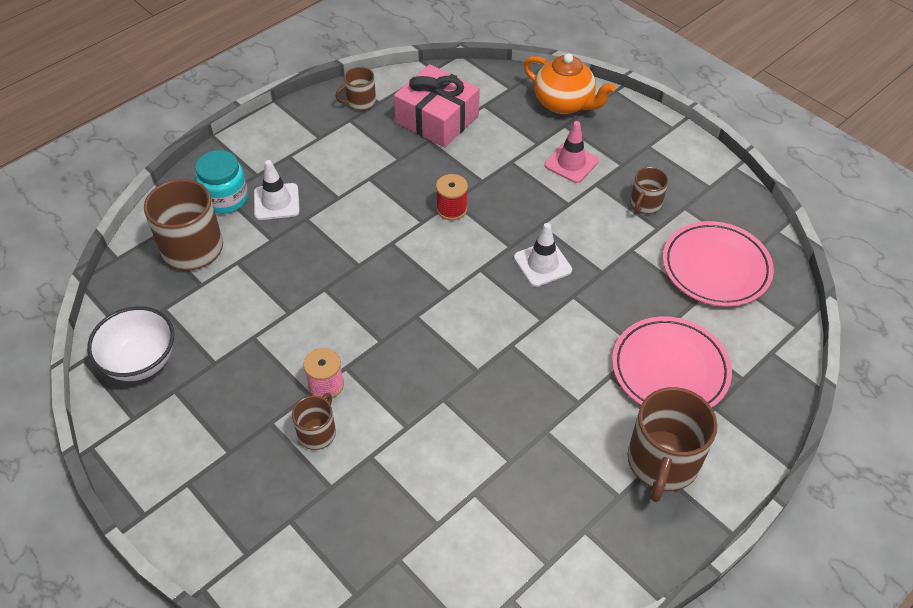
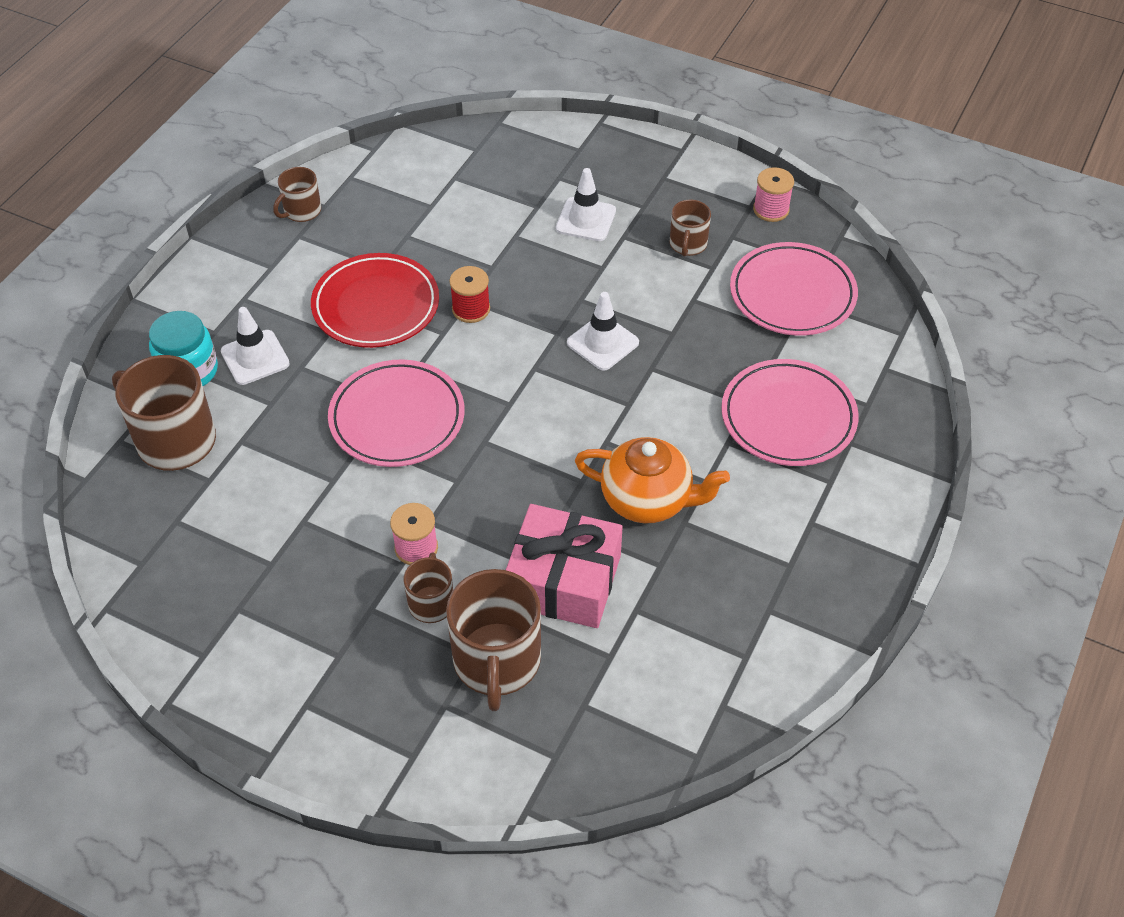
camera: 20 degrees left, 0 degrees up
(141, 361) = (179, 589): white bowl -> none
(358, 278) = (397, 418): none -> pink plate
(381, 187) = (376, 305): none -> red plate
(437, 119) = (405, 208): pink gift -> pink gift (563, 580)
(564, 103) = (548, 152): orange teapot -> orange teapot (647, 500)
(571, 163) = (586, 220): pink traffic cone -> white traffic cone
(662, 462) = (819, 516): brown mug -> brown mug (496, 661)
(726, 194) = (771, 209): none -> pink spool

